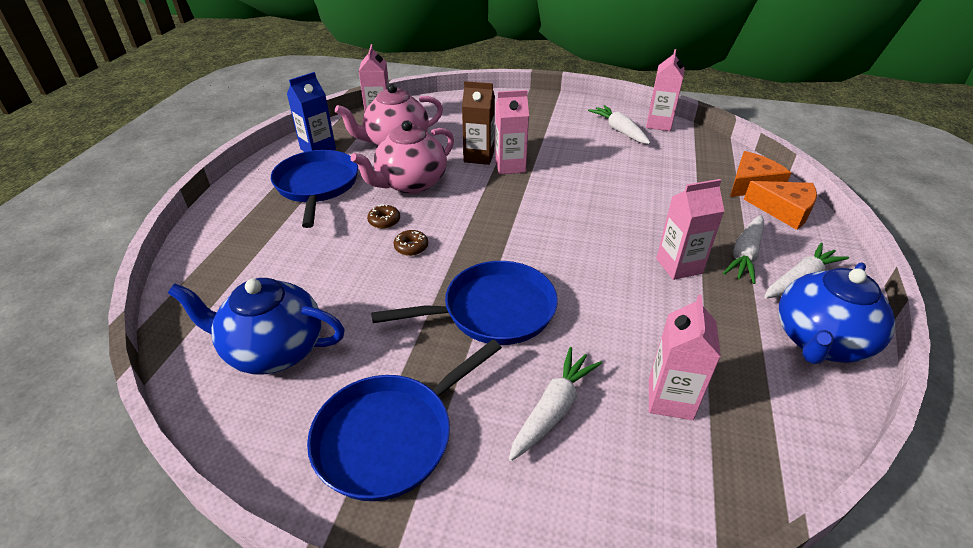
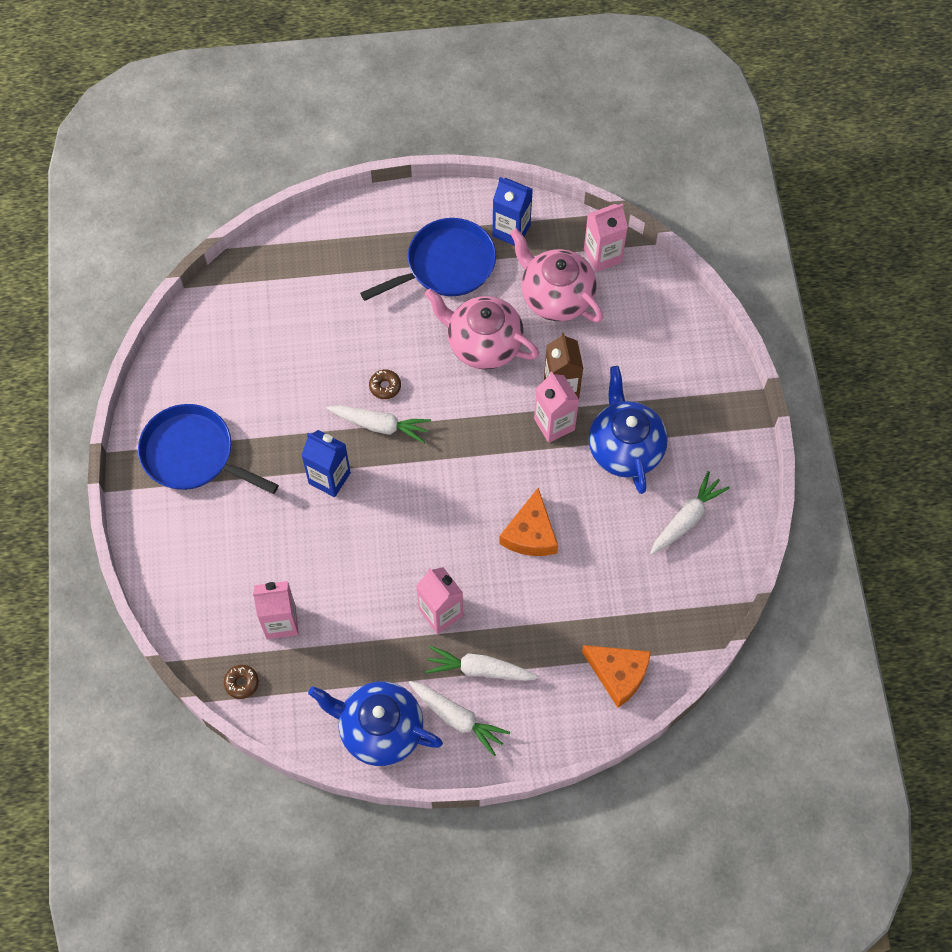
camera: 70 degrees right, 25 degrees up
(273, 350) = (238, 347): blue teapot -> blue teapot (624, 448)
(384, 221) = (414, 348): brown donut -> brown donut (241, 683)
(493, 310) = (329, 478): blue pan -> blue carton
(553, 409) = (246, 547): white carrot -> white carrot (380, 425)
(659, 124) = (725, 561): pink carton -> none
(784, 210) = (575, 707): orange cheese -> orange cheese (530, 533)

